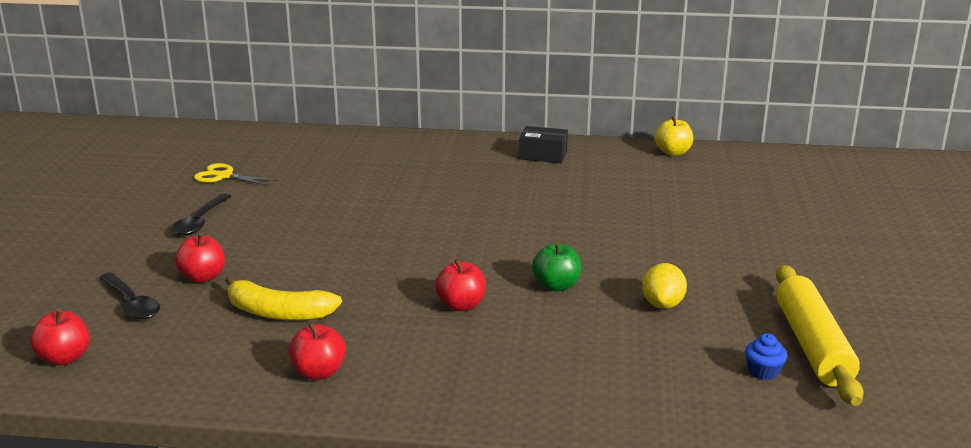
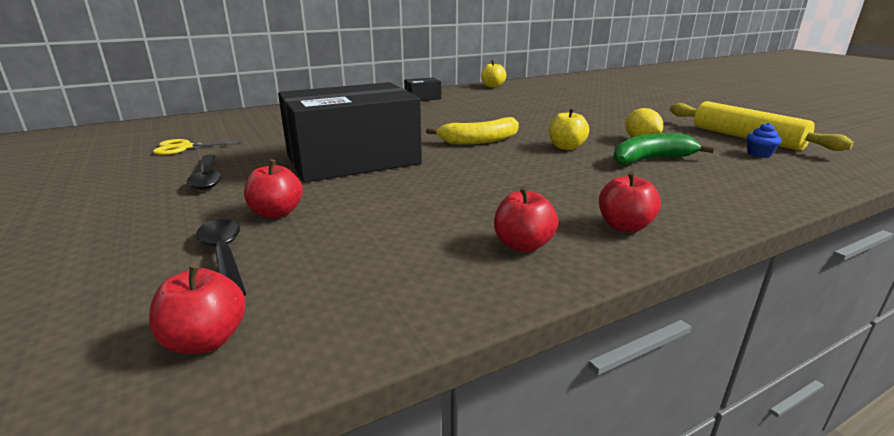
camera: 35 degrees left, 0 degrees up
(131, 304) = (224, 256): black spoon -> black spoon turned 135 degrees counterclockwise
(278, 312) = (400, 216): yellow banana -> yellow banana (479, 141)
(331, 236) = (353, 160): none -> black box
(461, 305) = (532, 171): red apple -> red apple (624, 226)
(556, 286) = (566, 147): green apple -> yellow apple
(612, 333) = (651, 159): none -> green banana

